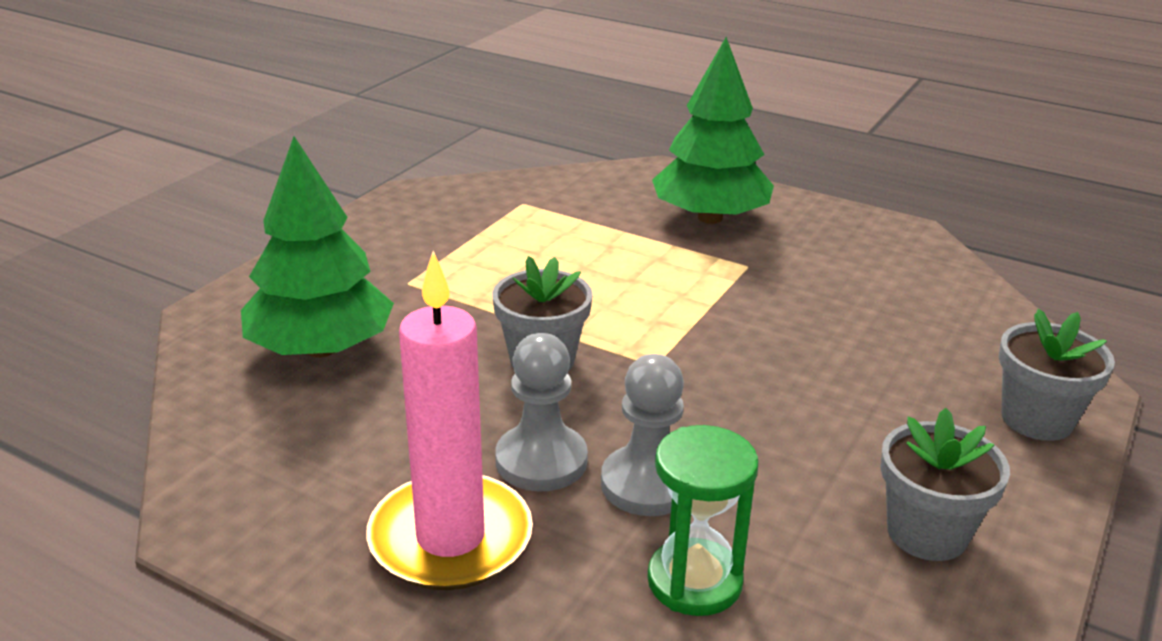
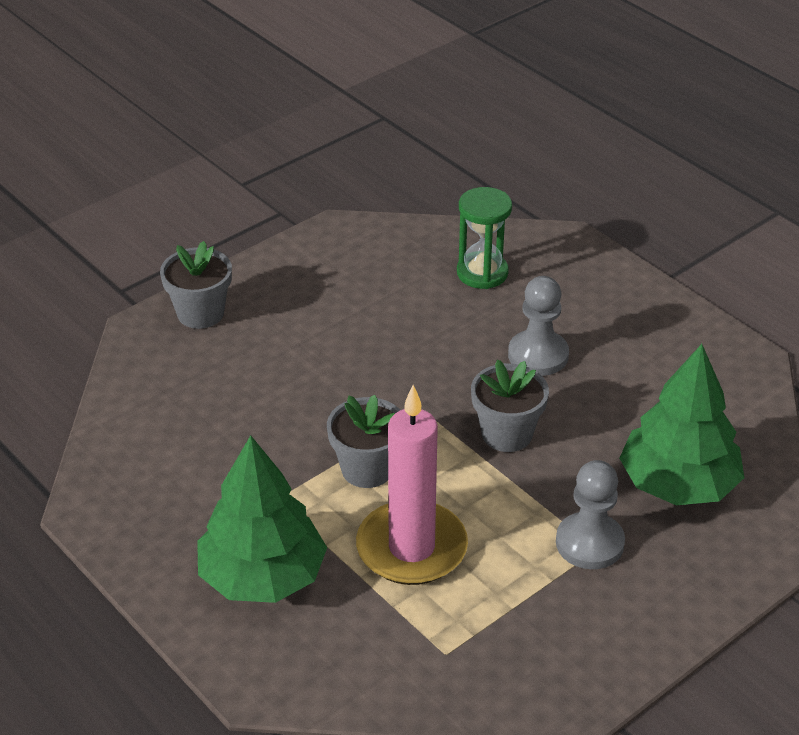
camera: 160 degrees left, 10 degrees up
(450, 538) = (607, 321): pink candle -> pink candle (411, 548)
(647, 484) = (479, 327): grey pawn -> grey pawn (589, 543)
(927, 533) = (339, 268): grey flower pot -> grey flower pot (367, 469)

